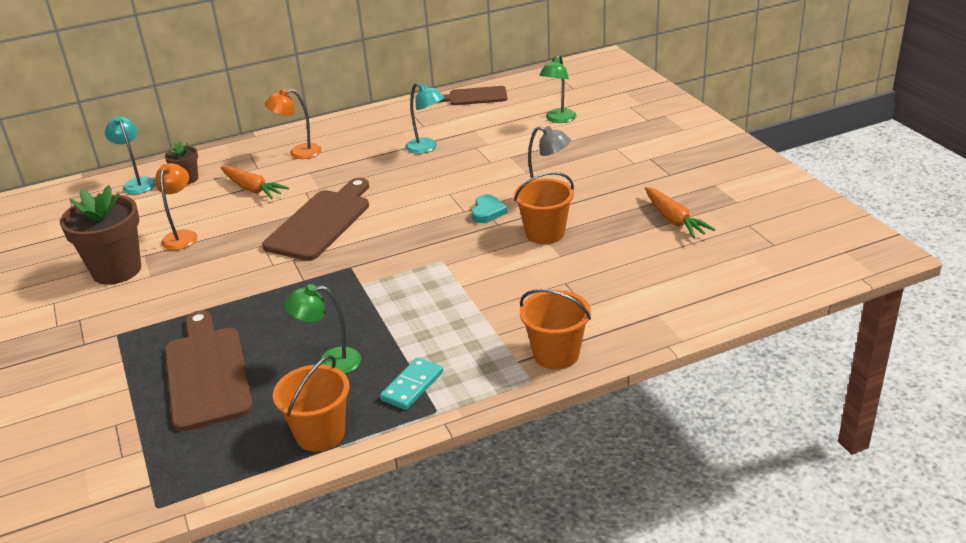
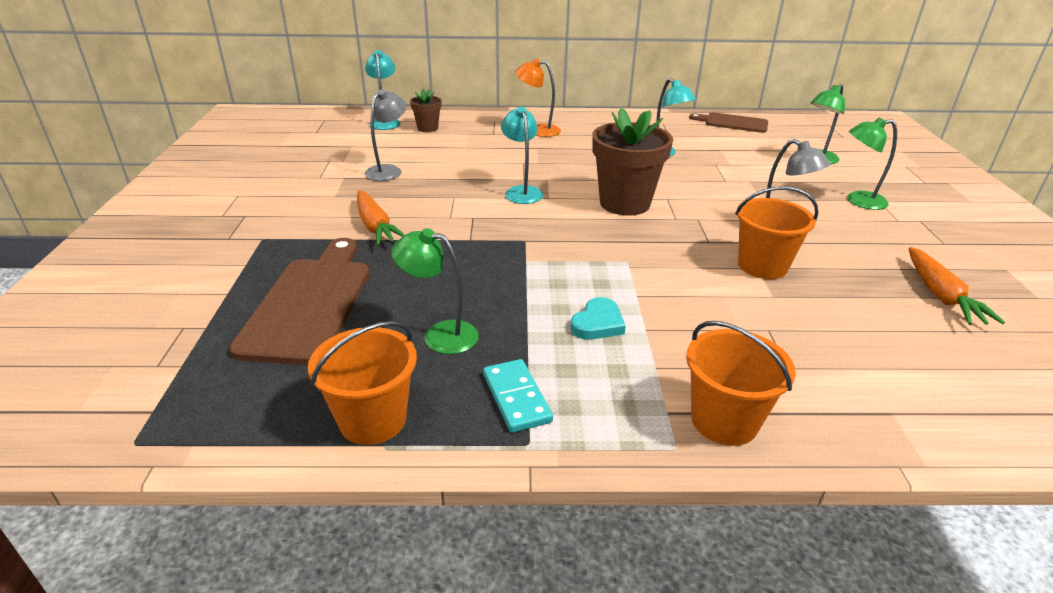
camera: 20 degrees right, 0 degrees up
(117, 270) = (311, 184): brown flower pot -> brown flower pot (624, 203)
(182, 236) = (388, 170): orange lamp -> grey lamp
(252, 189) = (477, 148): orange carrot -> orange carrot (375, 226)
(321, 222) = (521, 191): brown cutting board -> turquoise lamp
(412, 386) = (516, 398): turquoise domino -> turquoise domino turned 75 degrees counterclockwise
(487, 211) = (702, 226): turquoise heart -> turquoise heart (598, 323)
(600, 153) = (858, 201): none -> green lamp

